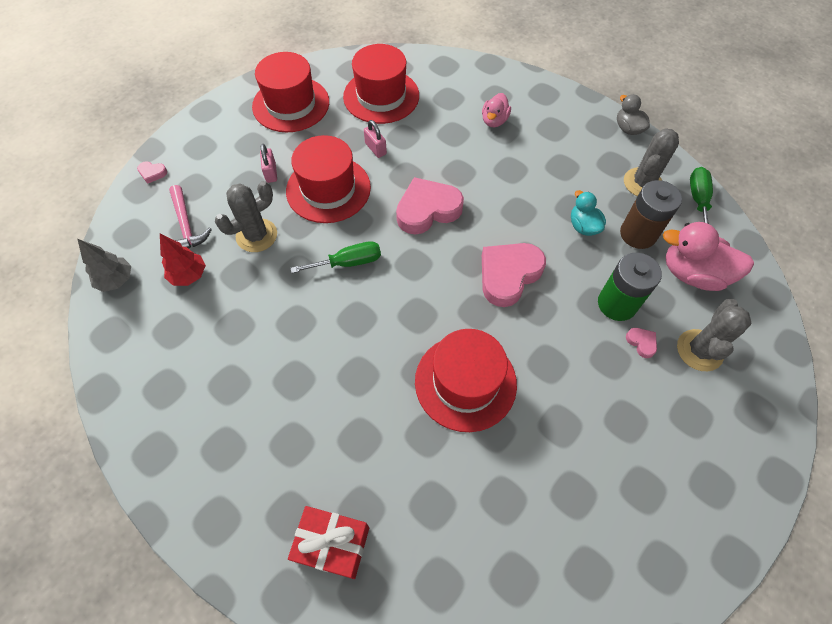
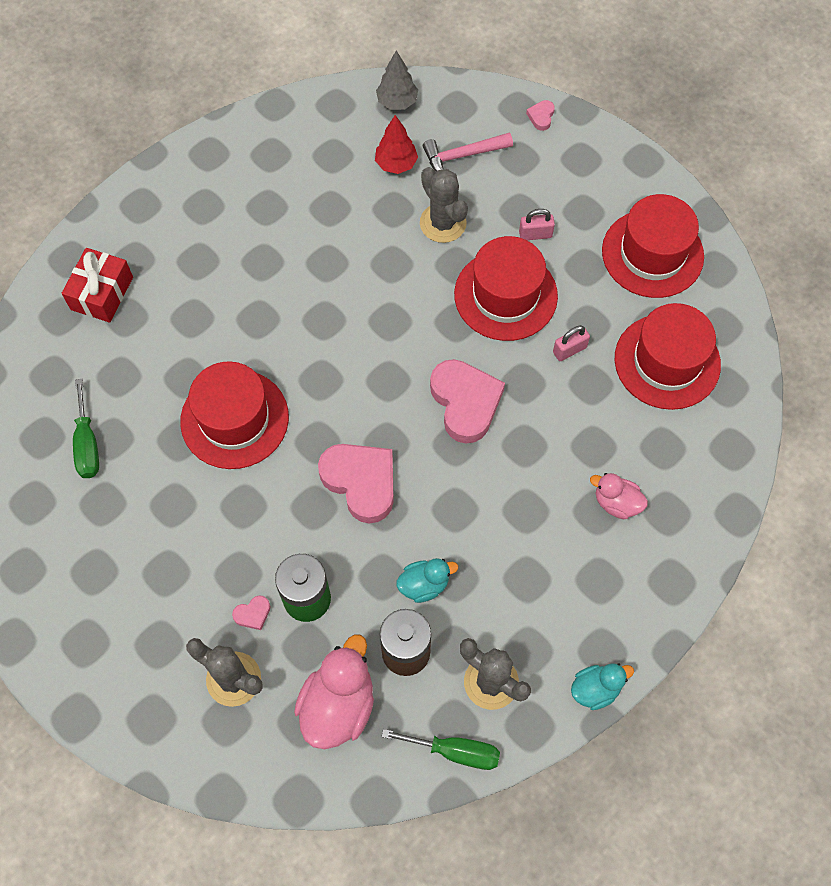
camera: 95 degrees right, 5 degrees up
(348, 262) = (397, 314): green screwdriver -> green screwdriver (87, 444)
(628, 128) = (595, 689): grey duck -> turquoise duck

